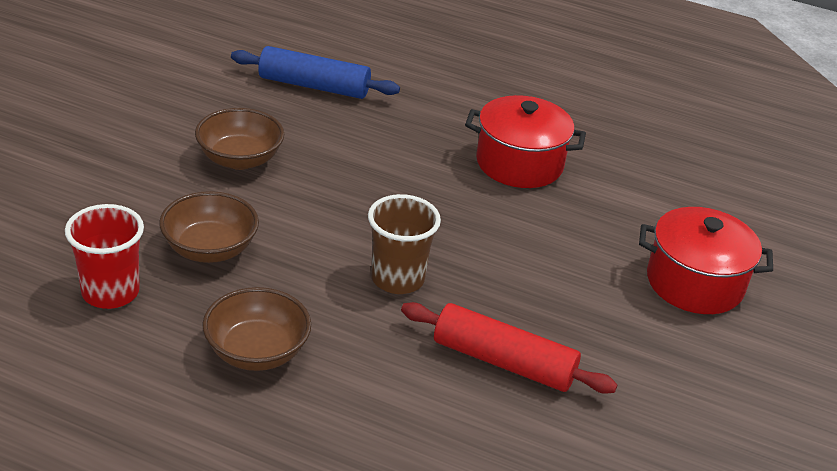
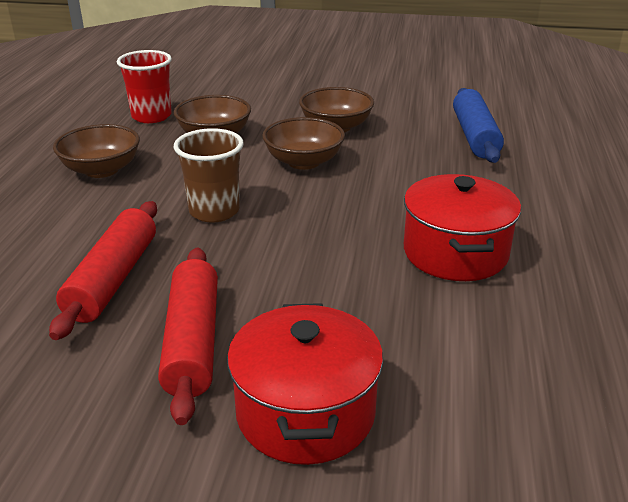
camera: 80 degrees right, 5 degrees down
(315, 200) = (303, 162): none -> brown bowl
(608, 324) = (192, 342): none -> red rolling pin

